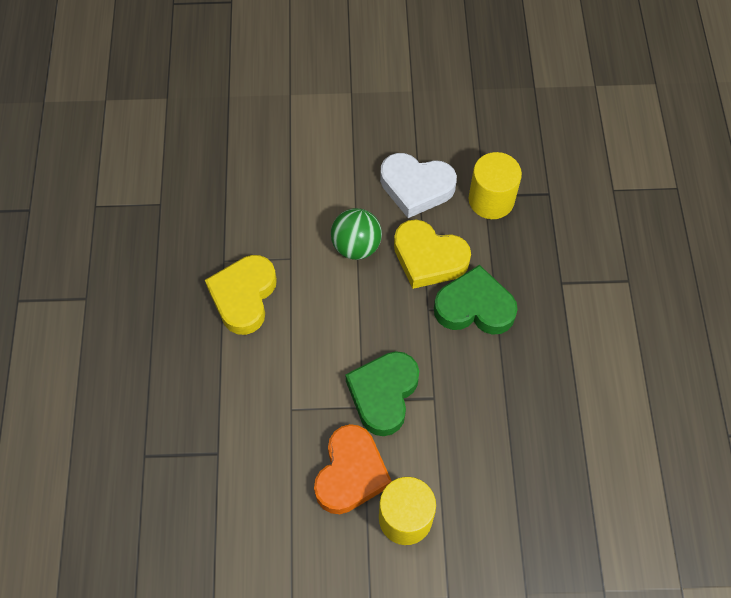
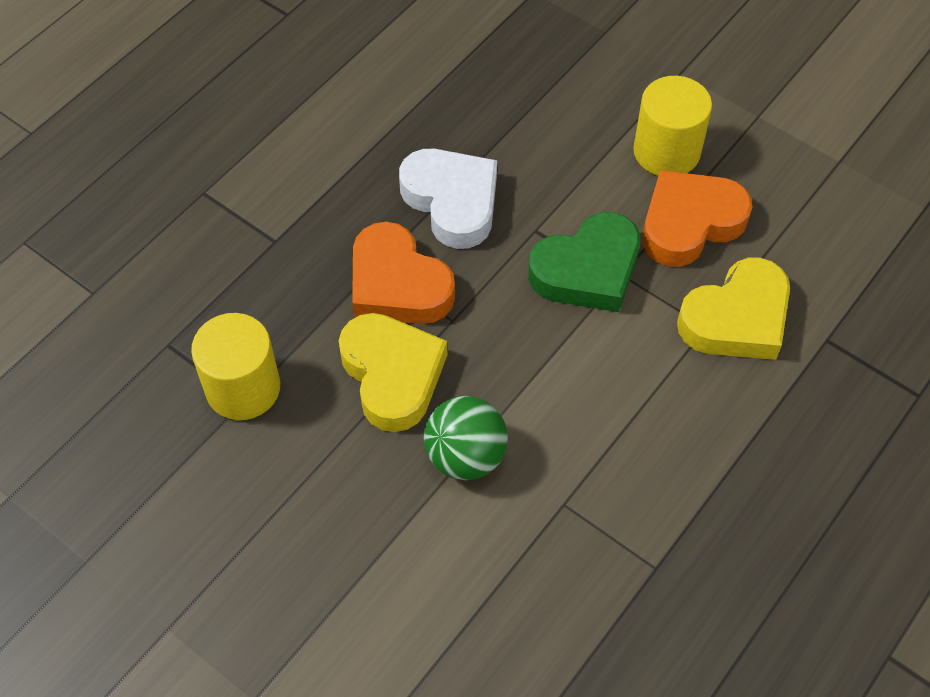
camera: 140 degrees left, 5 degrees down
(244, 296) = (665, 497): yellow heart -> yellow heart (736, 318)
(416, 187) = (315, 476): white heart -> white heart (452, 201)
(474, 307) = (397, 284): green heart -> orange heart

